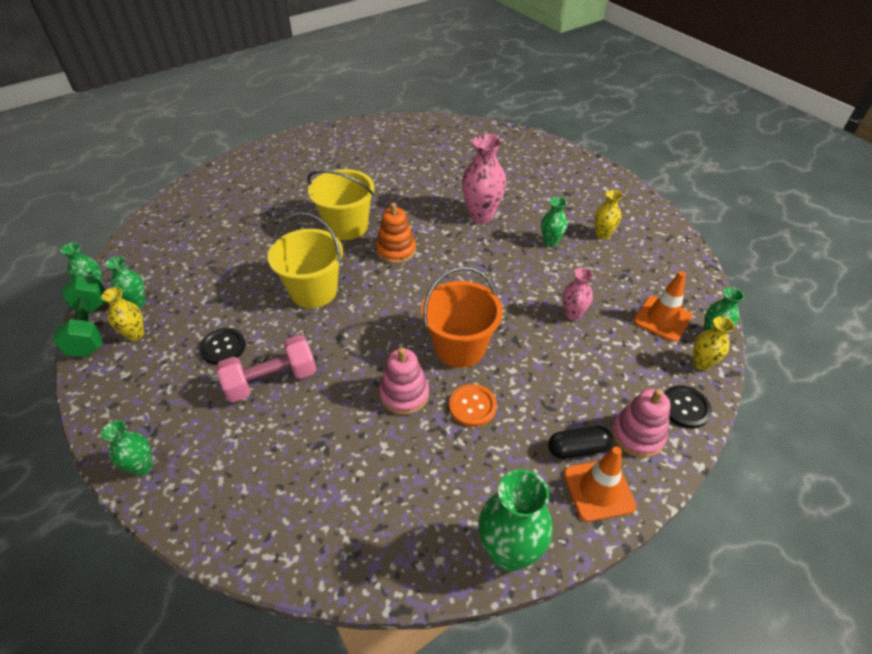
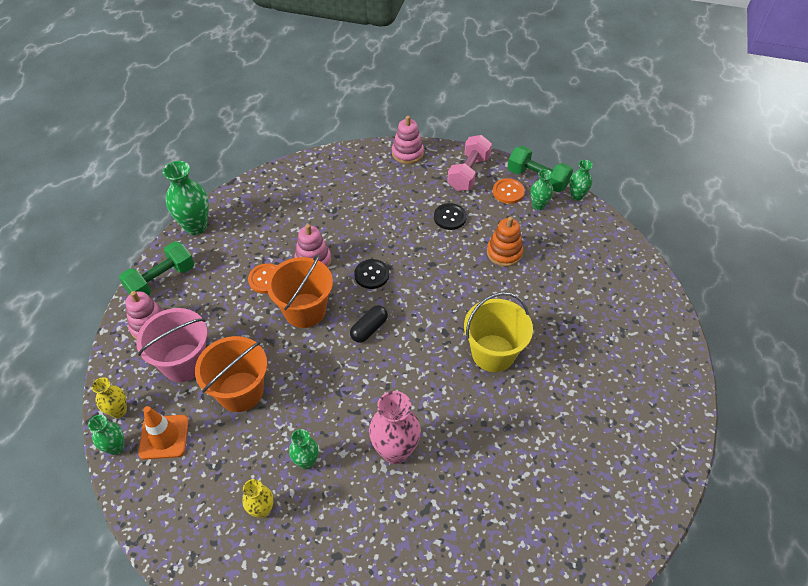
camera: 140 degrees right, 5 degrees up
(135, 334) = (508, 192): yellow vase -> orange button
(142, 467) = (407, 153): green vase -> pink stacking toy
(271, 380) = (398, 220): pink dumbbell -> pink dumbbell (468, 173)
(313, 291) = (445, 284): yellow bucket -> none
(396, 250) = (428, 357): orange stacking toy -> orange stacking toy (504, 253)
(572, 314) = (240, 391): pink vase -> orange bucket
(577, 449) = (185, 294): black capsule -> black capsule (369, 329)
(598, 490) = (161, 280): orange traffic cone -> green dumbbell
(615, 370) = (184, 363): none -> pink bucket
(684, 408) = (123, 365): black button -> black button (371, 275)

